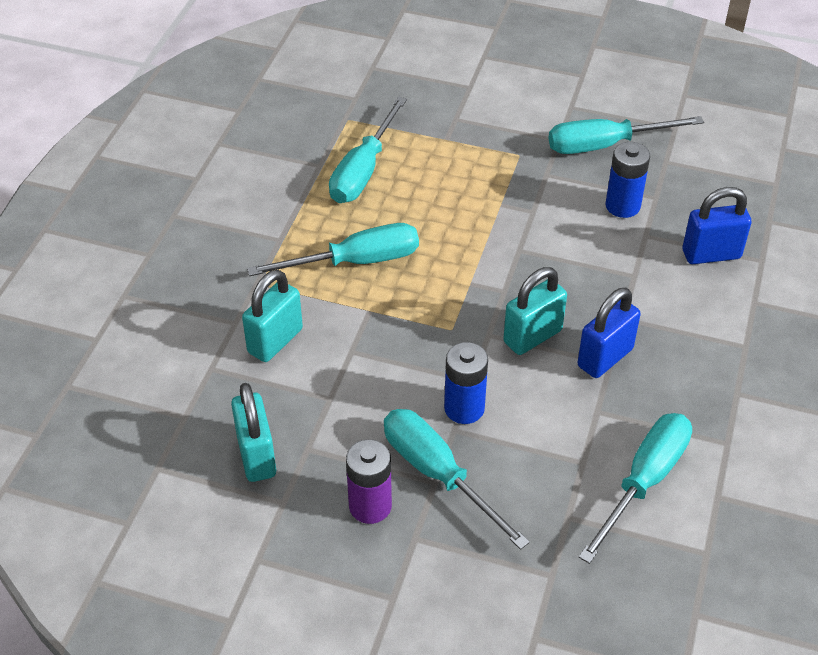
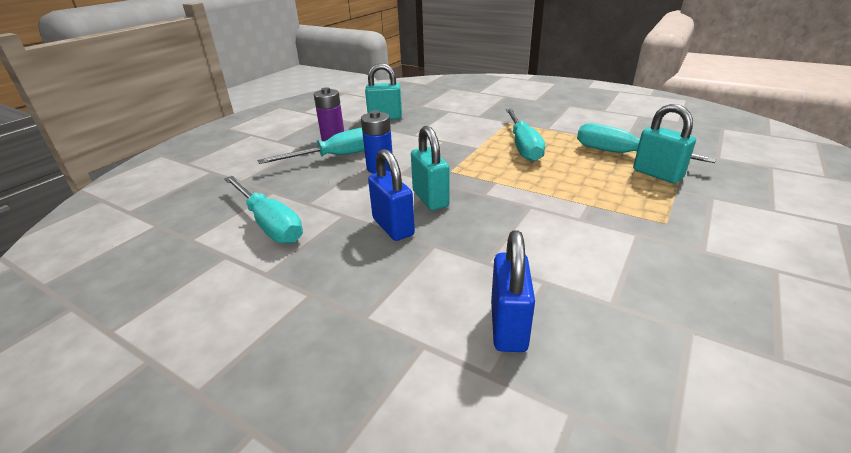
camera: 105 degrees right, 15 degrees down
(275, 341) = (461, 123): turquoise padlock -> turquoise padlock (657, 174)
(605, 145) = (705, 282): turquoise screwdriver -> none
(622, 206) = (593, 274): blue battery -> none

